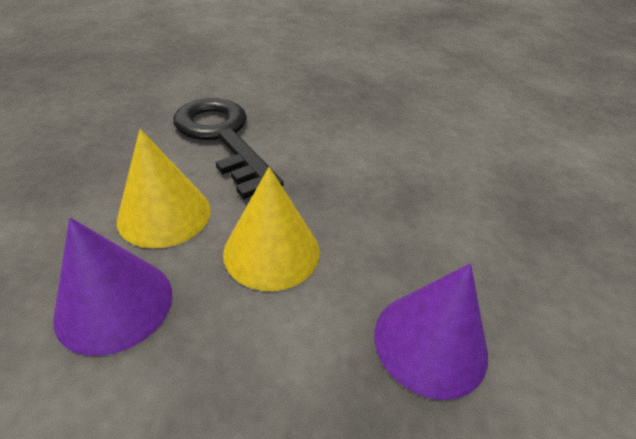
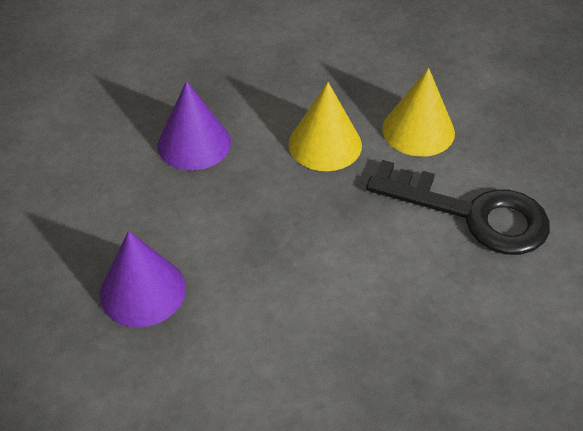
camera: 150 degrees right, 5 degrees up
(115, 304) = (374, 80): purple cone -> purple cone (142, 290)

